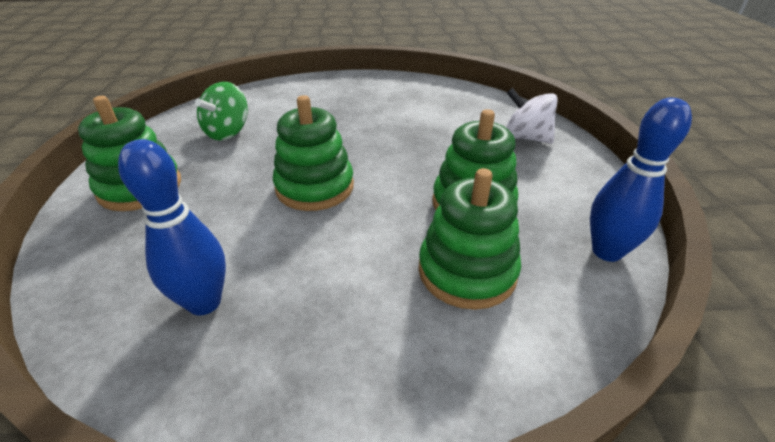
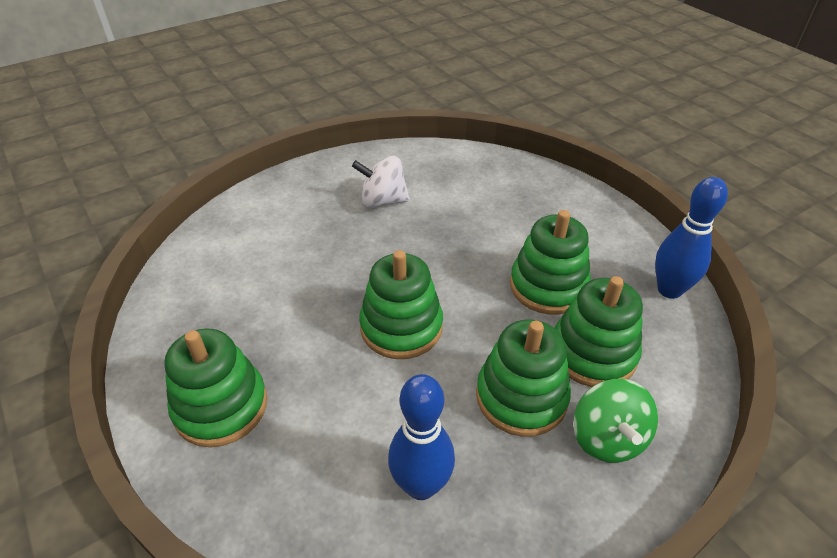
camera: 30 degrees left, 5 degrees up
(228, 132) = (241, 297): green spinning top -> green spinning top (607, 438)
(360, 276) = (521, 397): none -> green stacking toy
(526, 137) = (535, 195): white spinning top -> white spinning top (383, 201)

